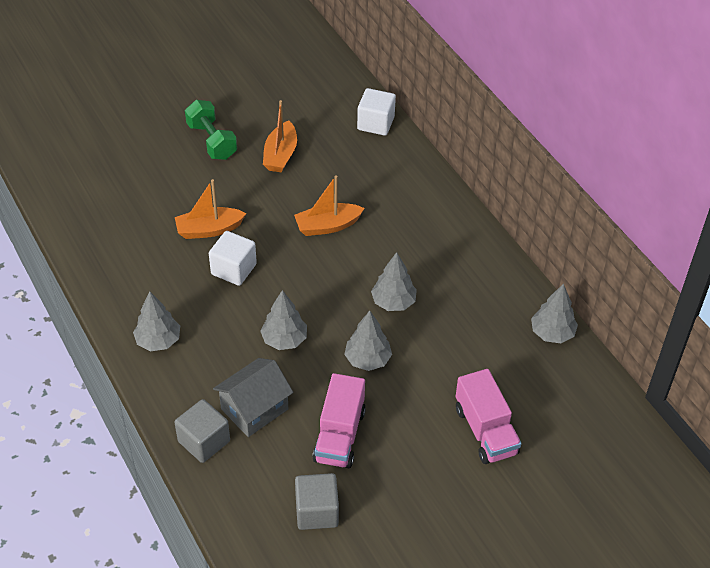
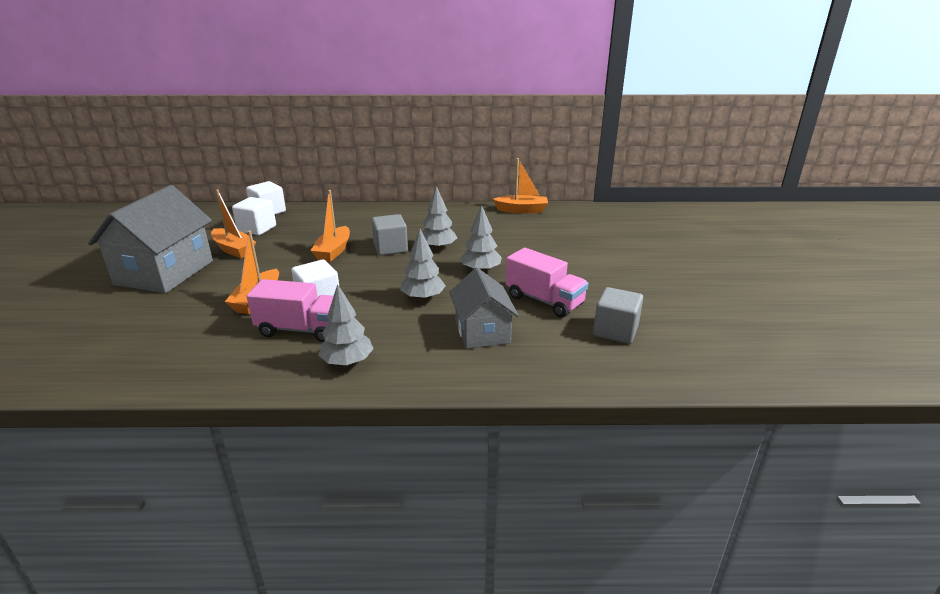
camera: 60 degrees left, 20 degrees down
(204, 441) = (495, 369): grey cube -> grey cube (390, 248)
(212, 141) = (165, 272): green dumbbell -> grey house
(332, 141) = (257, 229): none -> white cube
(485, 431) = (584, 248): pink truck -> pink truck (301, 329)
(552, 333) = (521, 210): grey tree -> orange boat

